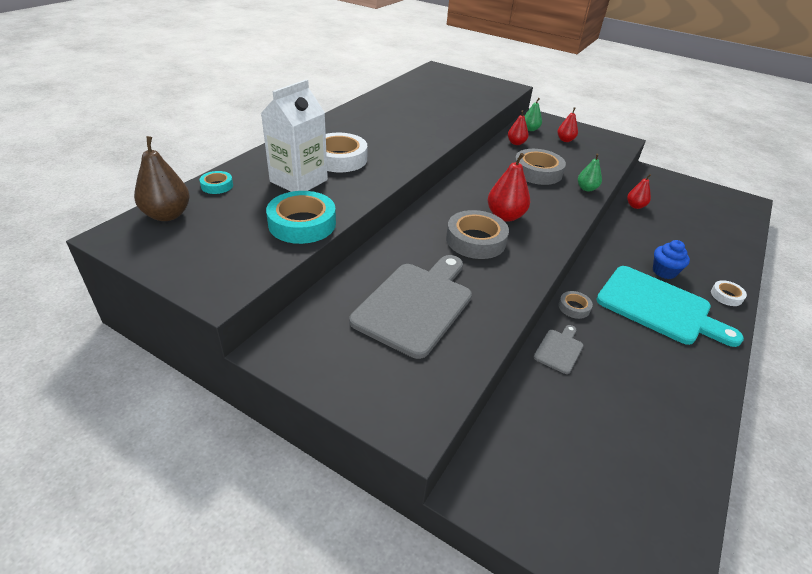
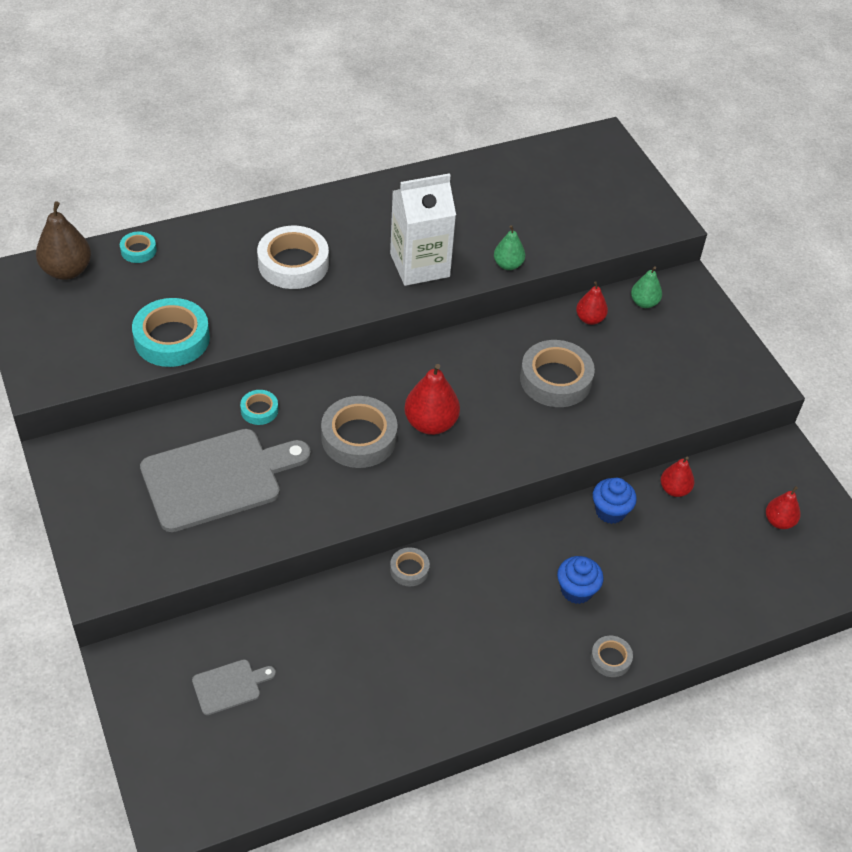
camera: 35 degrees right, 10 degrees up
(298, 181) = (220, 279): white carton -> white carton (419, 265)
(395, 253) = (259, 410): none -> turquoise tape
(559, 349) = (336, 601): grey cutting board -> grey cutting board (229, 686)
(565, 140) = (671, 344): red pear -> red pear (779, 521)
(586, 188) = (587, 435): green pear -> green pear (508, 265)
(624, 228) = (610, 511): none -> blue cupcake
(658, 306) = (507, 622): turquoise cutting board -> none
(726, 296) = (610, 659): white tape -> grey tape

